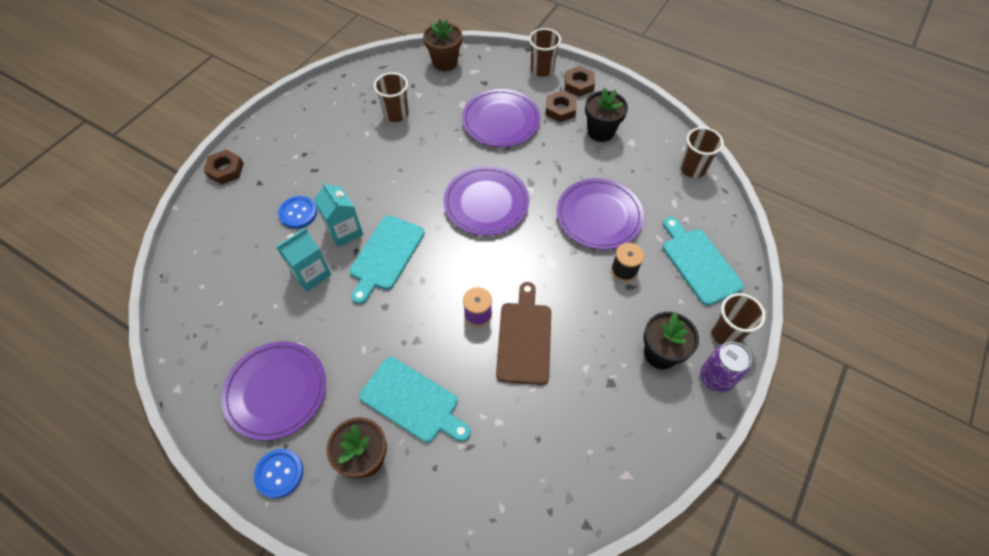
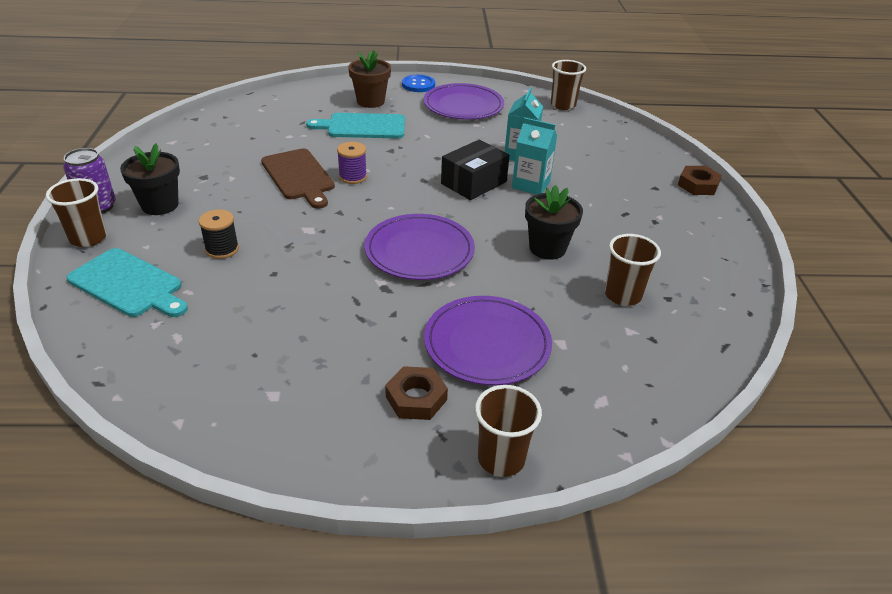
camera: 145 degrees right, 20 degrees down
(298, 213) = (588, 181): blue button -> none
(386, 255) = (474, 183): turquoise cutting board -> black box
(445, 62) = (657, 394): brown flower pot -> none
(579, 84) = (417, 459): brown nut -> none
(599, 216) = (276, 286): purple plate -> none
(600, 131) = (331, 391): black flower pot -> black flower pot (547, 248)
(692, 169) = (157, 394): brown cup -> brown cup (563, 105)

